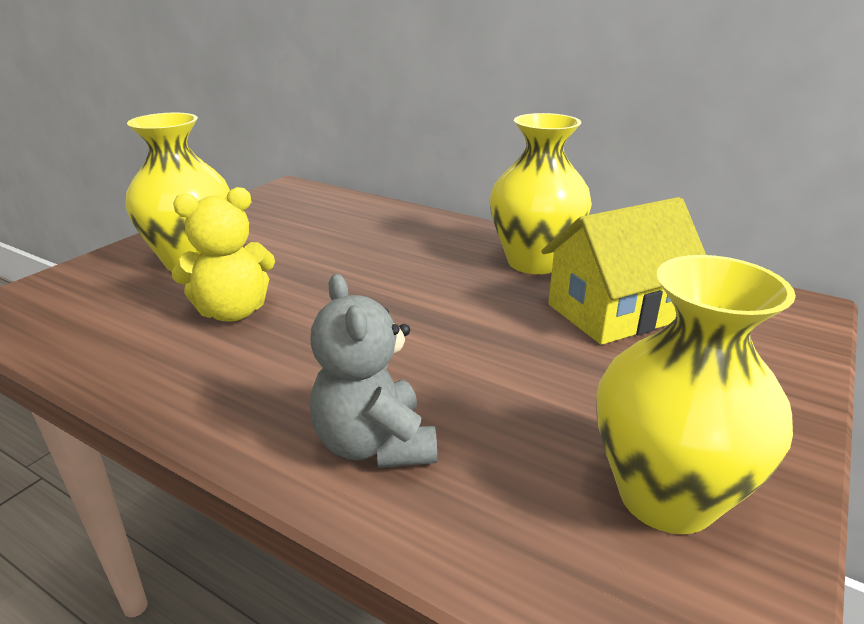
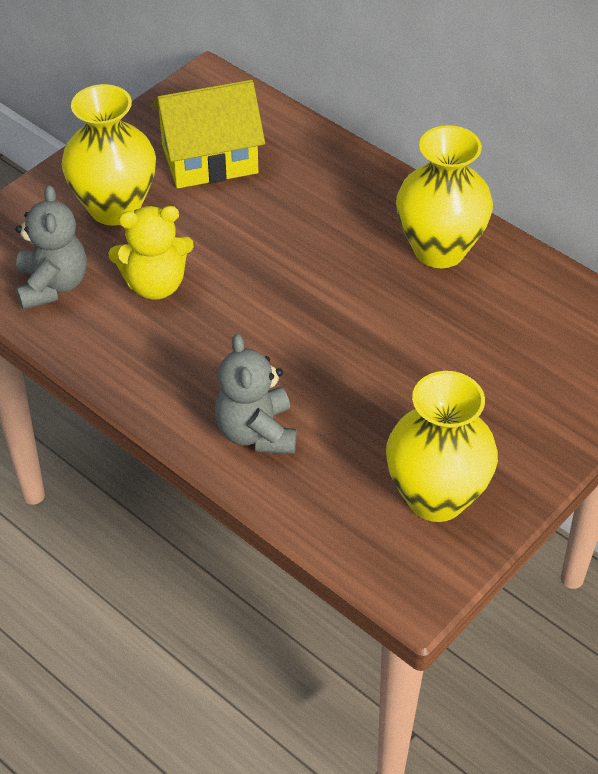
camera: 10 degrees right, 20 degrees up
(106, 323) = (52, 285): none -> grey teddy bear
(615, 312) = (485, 327): yellow house -> yellow house (209, 159)

